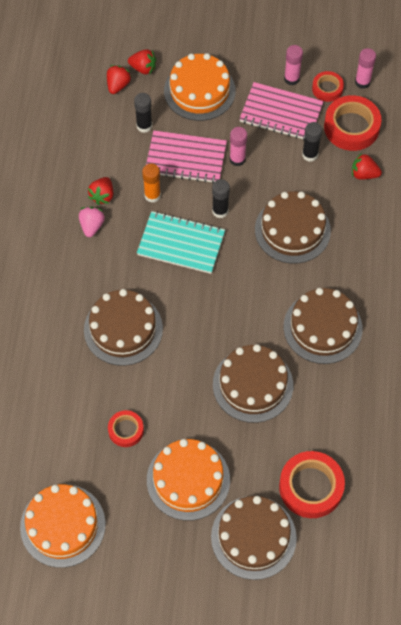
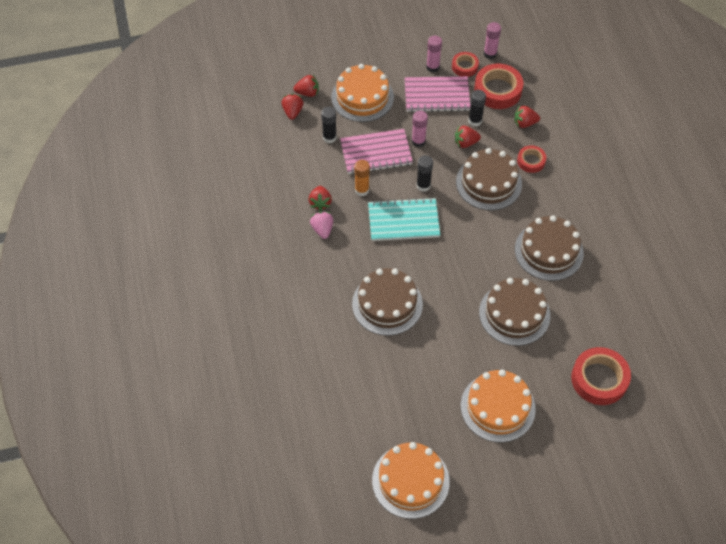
camera: 20 degrees left, 5 degrees down
(126, 430) = (427, 384): red tape -> red tape (531, 161)
(253, 537) = (572, 435): brown cake -> none
(288, 177) = (465, 143): none -> red strawberry

